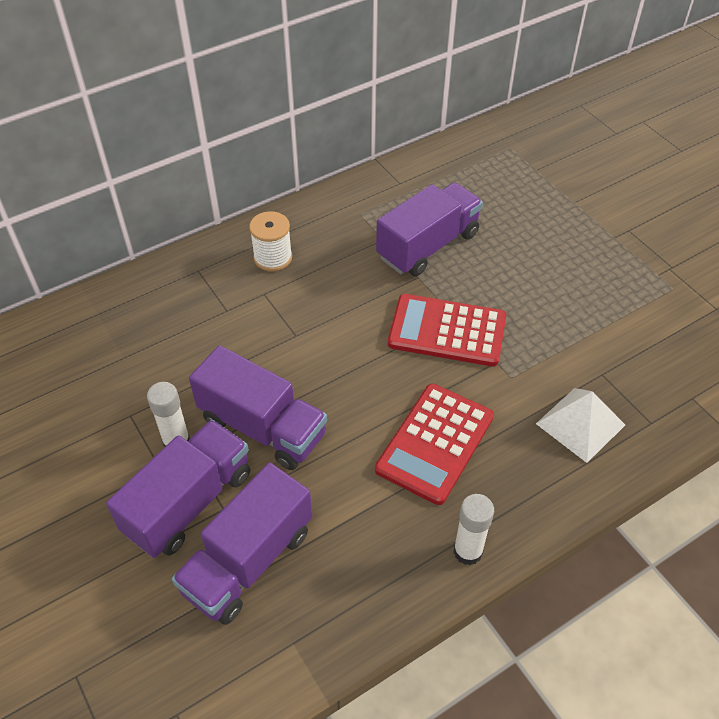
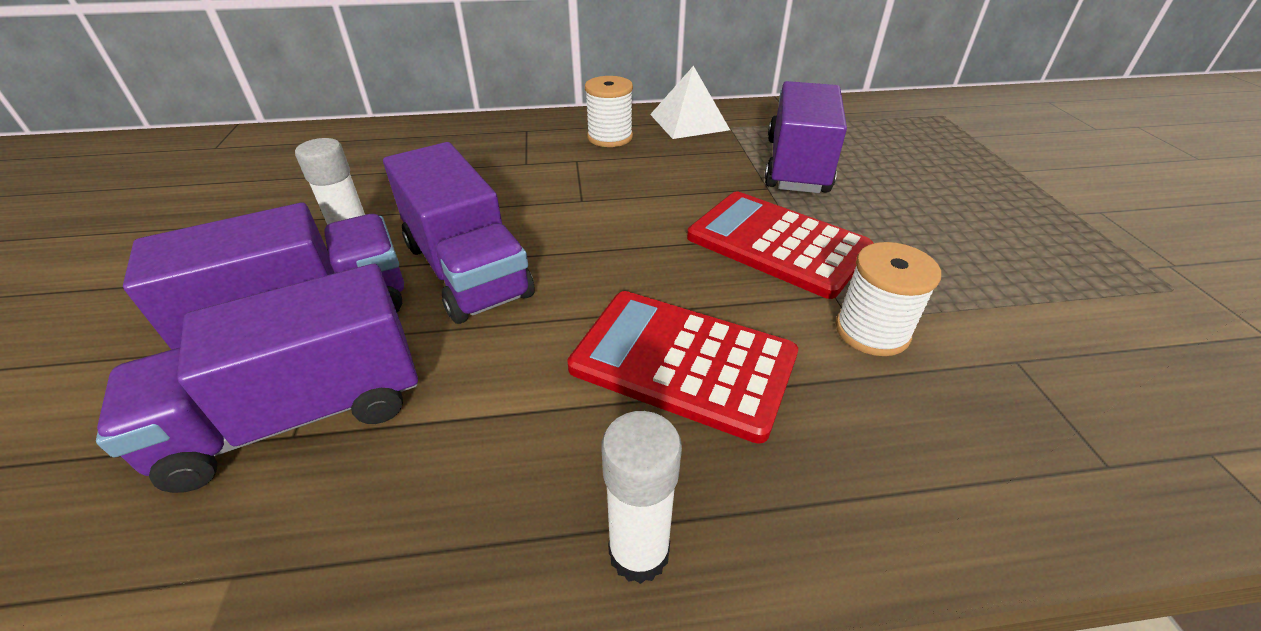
camera: 25 degrees right, 10 degrees down
(428, 246) = (796, 165): purple truck -> purple truck turned 60 degrees counterclockwise
(435, 443) = (683, 362): red calculator -> red calculator turned 60 degrees clockwise
(525, 382) = (872, 331): none -> white spool
(580, 424) = (953, 419): white pyramid -> white pyramid (689, 122)

